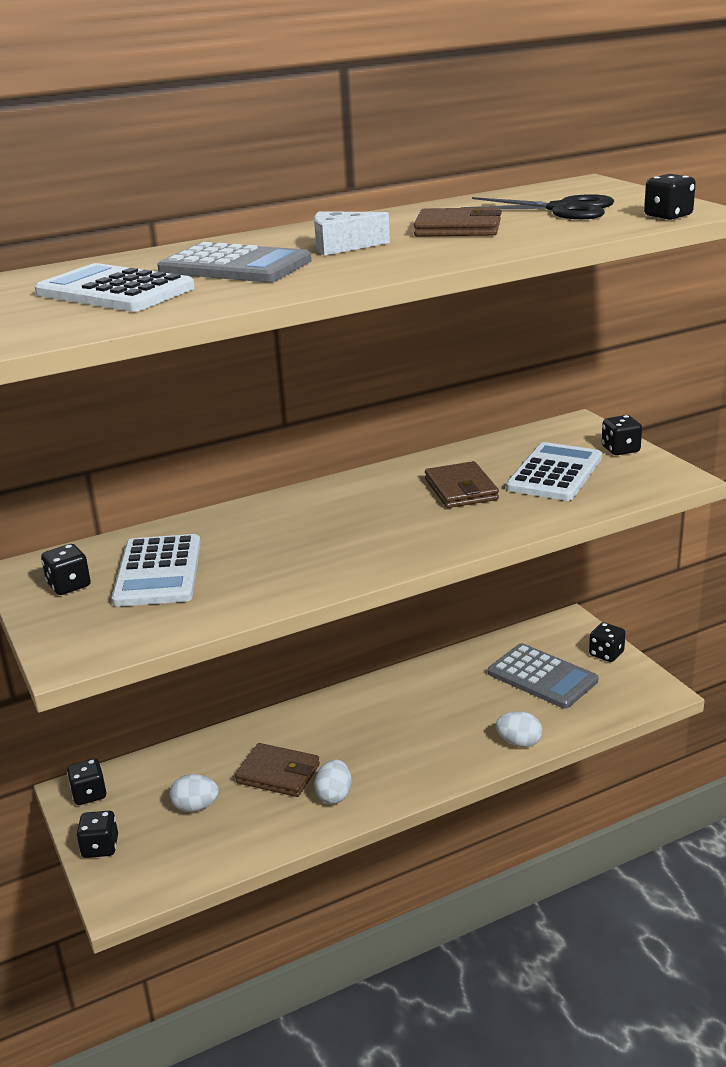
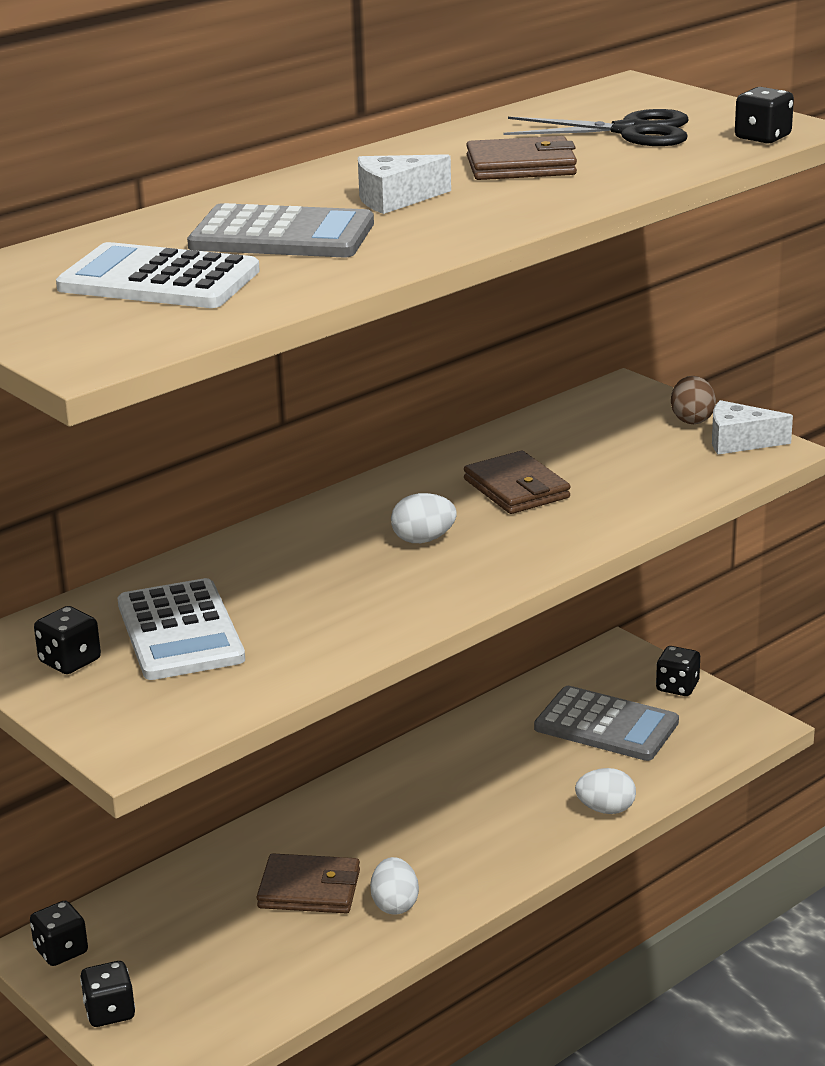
camera: 15 degrees left, 0 degrees up
(196, 807) = (216, 945): white egg -> white egg (423, 540)
(555, 473) = (624, 457): white calculator -> none
(620, 449) = (692, 419): black dice -> brown egg
(651, 469) = (739, 442): none -> white cheese

